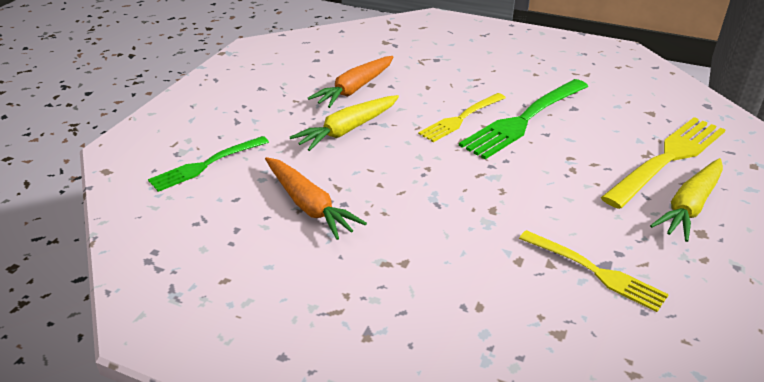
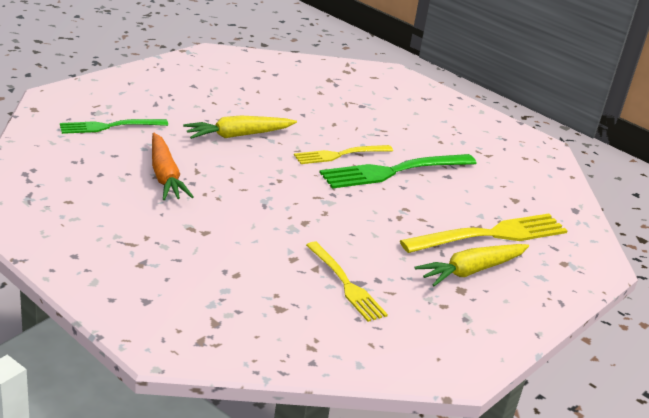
camera: 15 degrees right, 5 degrees down
(354, 89) = (270, 108): orange carrot -> none

